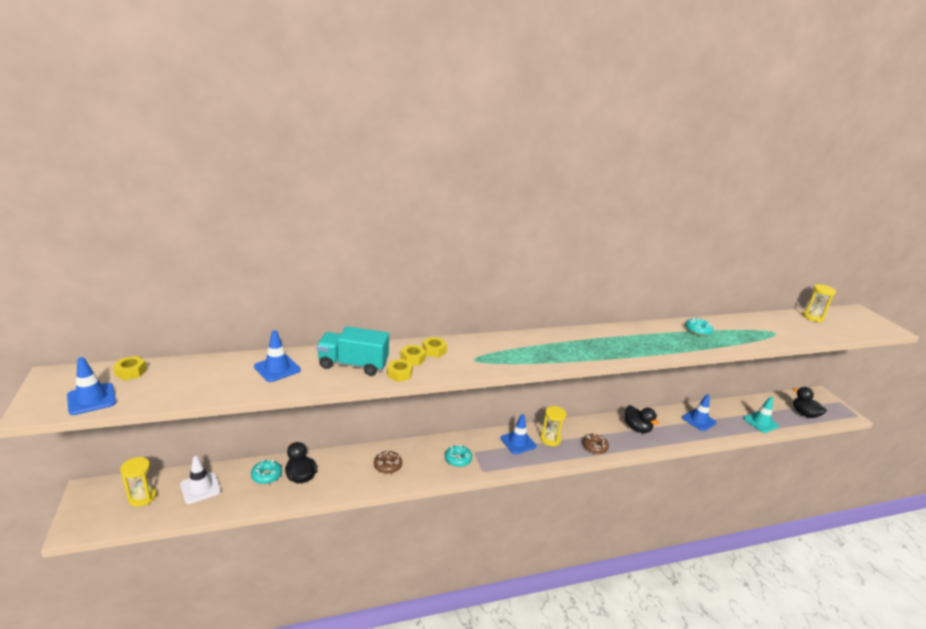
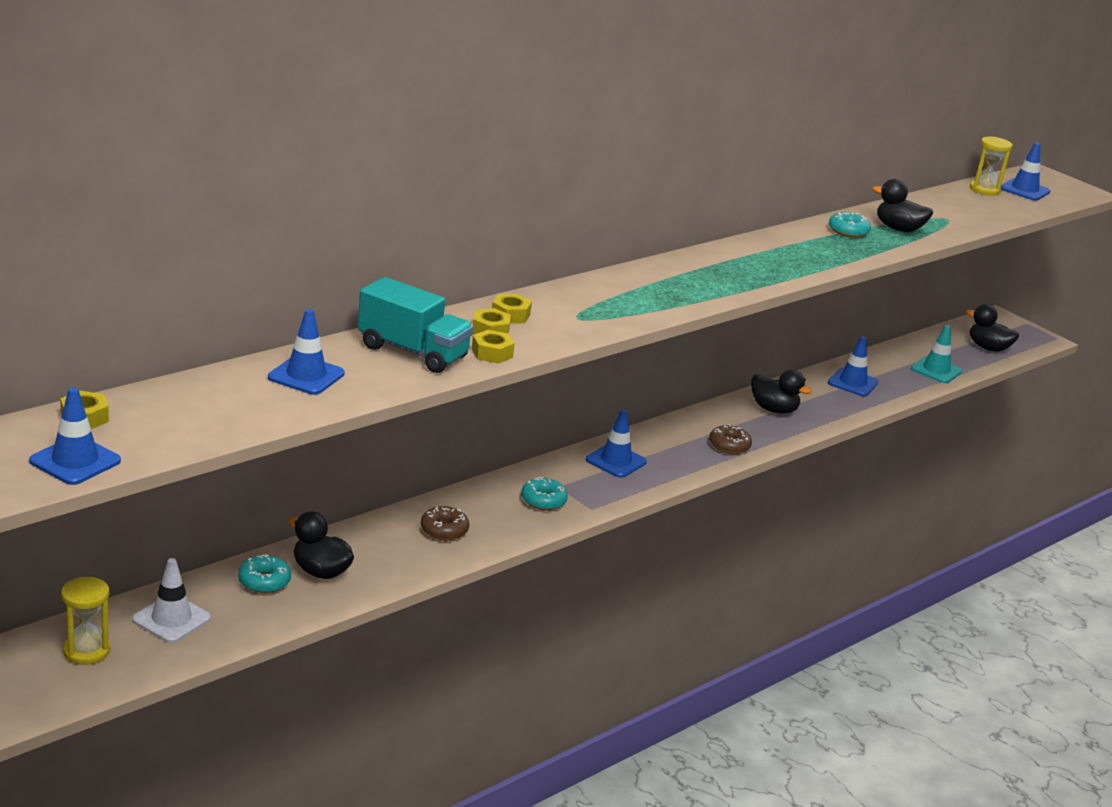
camera: 25 degrees left, 0 degrees up
(353, 364) = (412, 352): turquoise truck -> turquoise truck turned 135 degrees counterclockwise
(550, 439) = (660, 448): yellow hourglass -> none
(735, 334) = (898, 229): none -> black duck
(843, 321) = (1024, 190): none -> blue traffic cone

